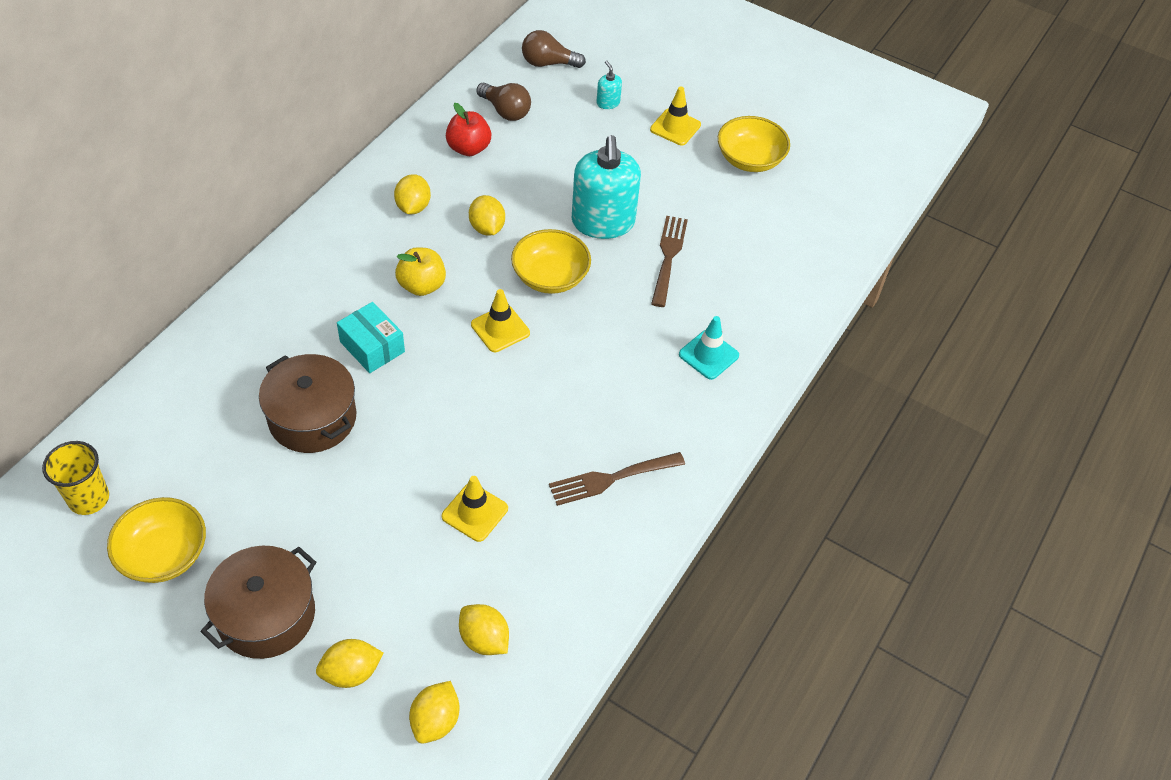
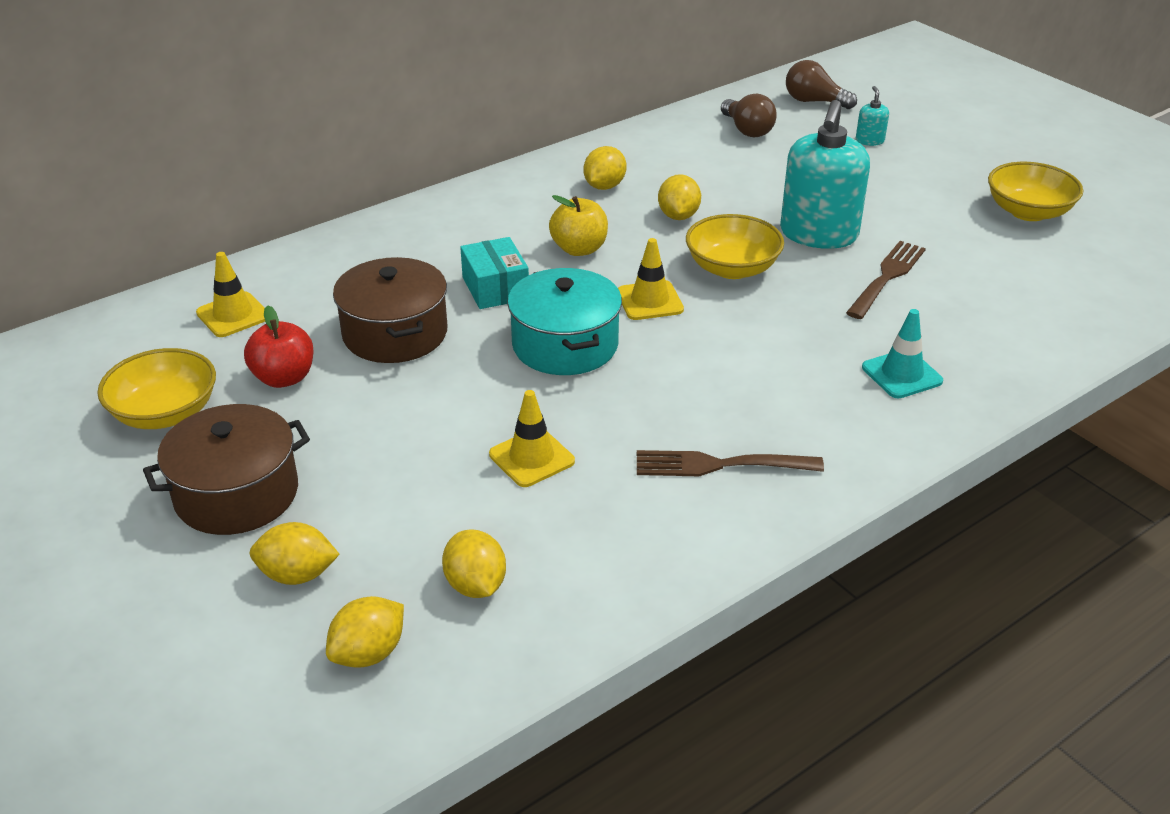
camera: 25 degrees right, 15 degrees down
(89, 498) = (123, 349): yellow cup -> none
(453, 393) = (565, 345): none -> turquoise pot
(468, 148) = (690, 152): red apple -> red apple (284, 378)
(675, 127) = (943, 171): yellow traffic cone -> yellow traffic cone (233, 315)

